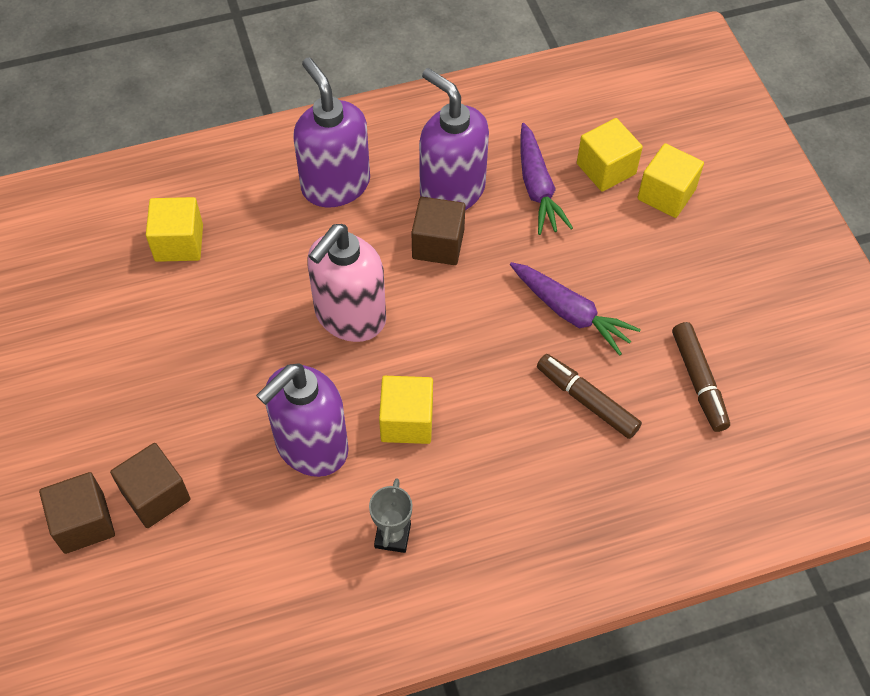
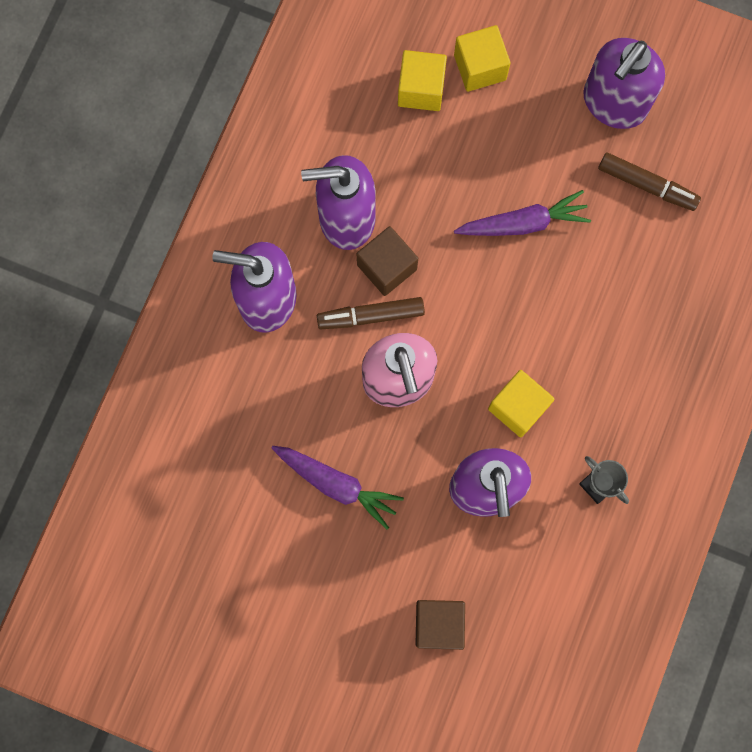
camera: 50 degrees left, 20 degrees up
(84, 523) = (420, 688): brown cube -> none
(179, 243) = (224, 457): yellow cube -> none
(537, 187) = (396, 153): purple carrot -> purple carrot (336, 484)
(586, 400) = (601, 272): brown marker -> brown marker (371, 316)
(741, 306) = (614, 103): none -> purple soap dispenser

